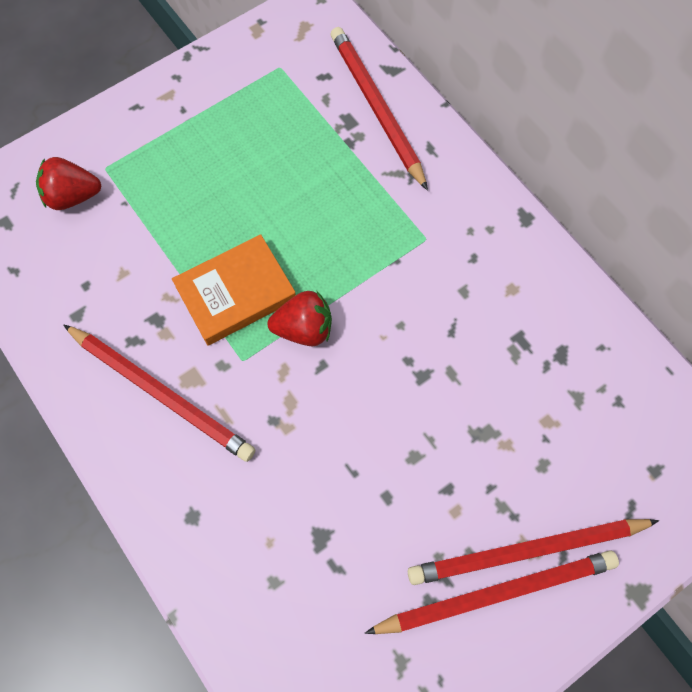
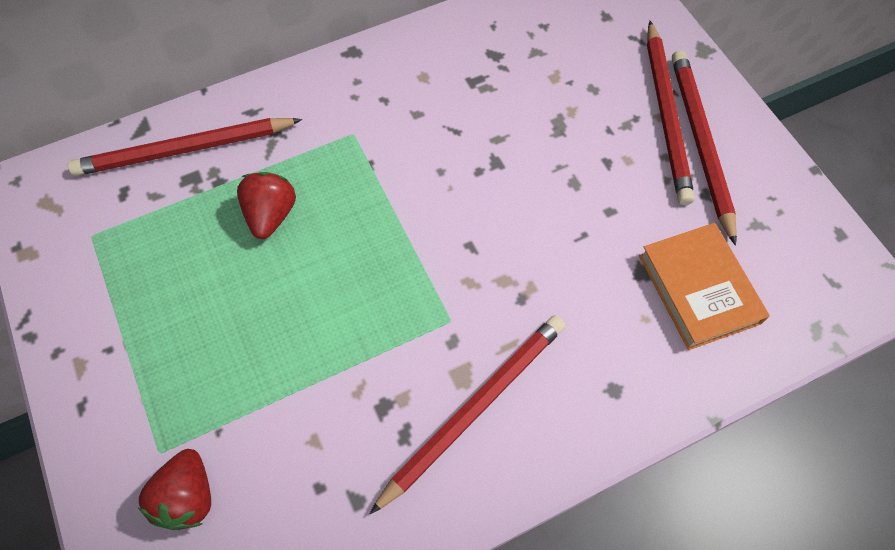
camera: 80 degrees left, 5 degrees down
(236, 293) = (370, 317): orange book -> orange book (698, 289)
(304, 329) = (427, 256): red strawberry -> red strawberry (271, 215)

